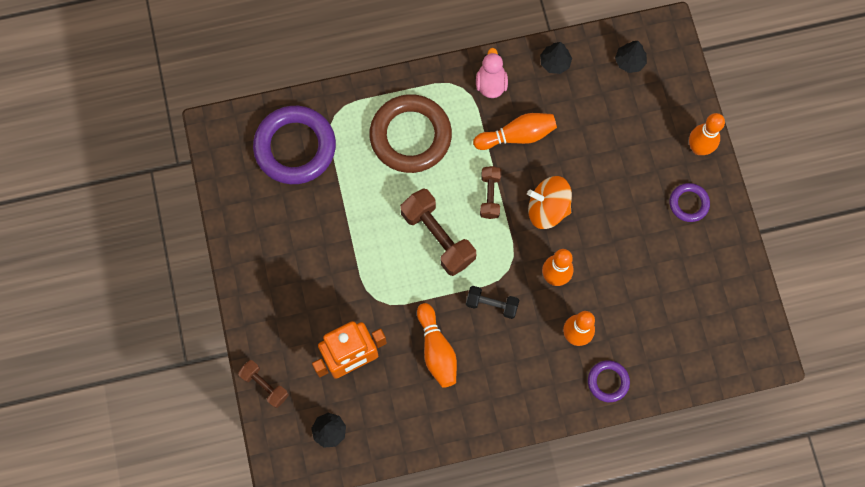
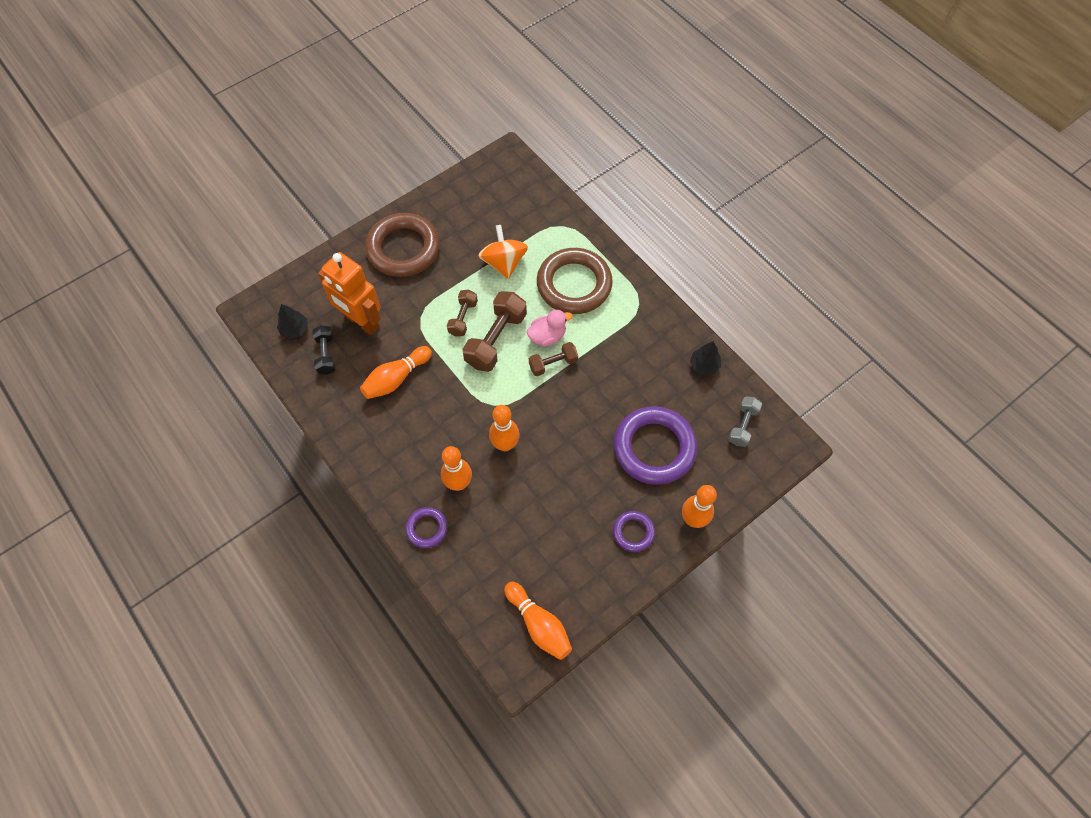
camera: 65 degrees right, 10 degrees down
(265, 385) = (315, 270): brown dumbbell -> brown dumbbell (463, 318)
(283, 284) = (403, 249): none -> brown ring
(295, 147) = (520, 211): purple ring -> purple ring (654, 448)
(491, 84) = (655, 324): pink duck -> pink duck (547, 336)
(491, 304) = (455, 404): black dumbbell -> black dumbbell (326, 355)
(517, 135) = (619, 363): orange bowling pin -> orange bowling pin (539, 624)
(547, 209) = (565, 413): orange spinning top -> orange spinning top (504, 263)
(629, 61) = (743, 425): black tree -> grey dumbbell

